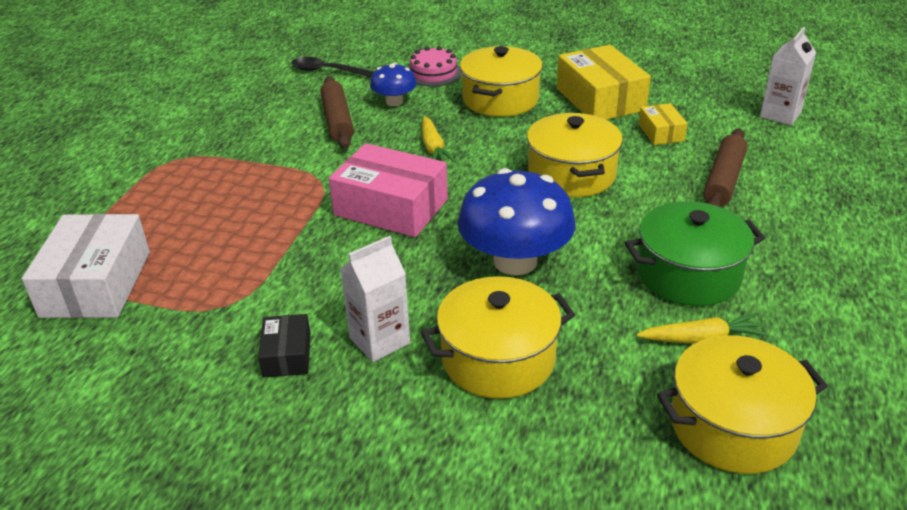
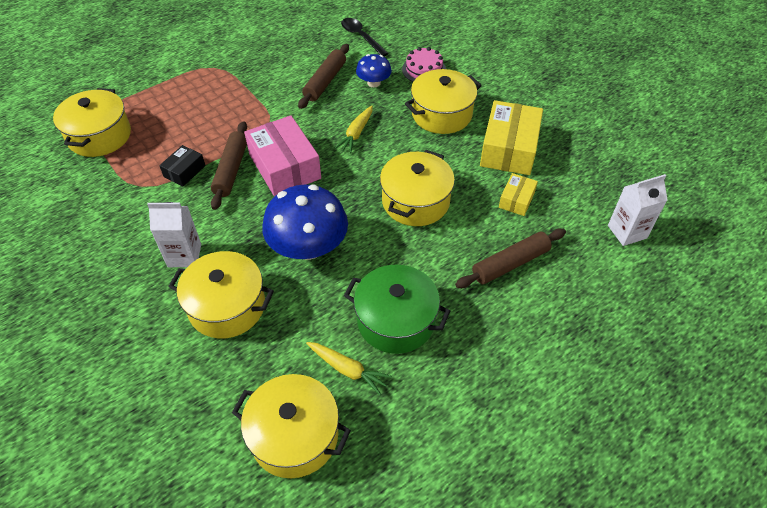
camera: 35 degrees right, 15 degrees up
(96, 284) = (100, 136): white box -> yellow pot
(287, 355) = (135, 236): black box -> black box (184, 171)
(329, 238) = (231, 170): none -> brown rolling pin

